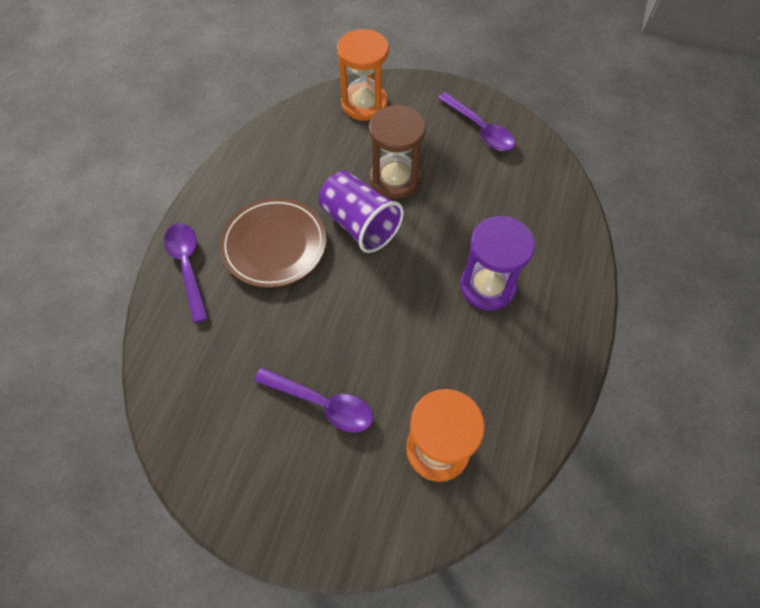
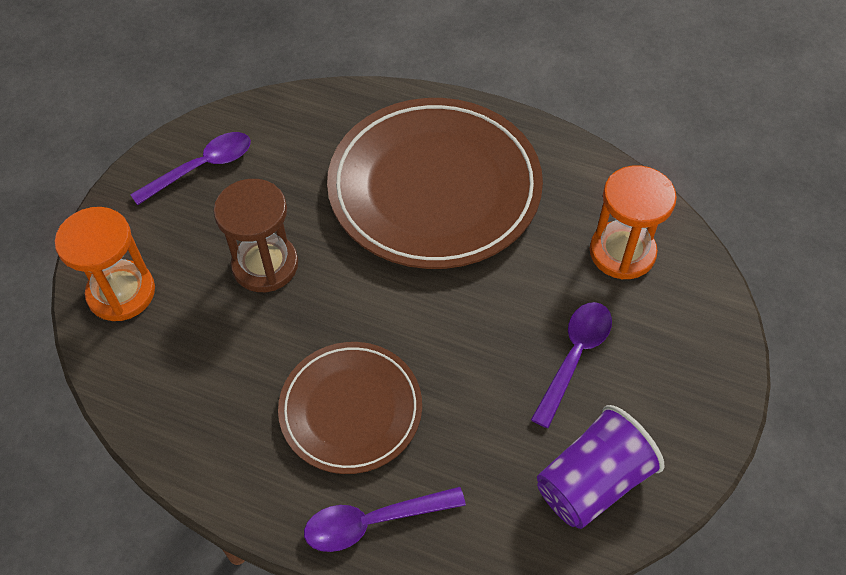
camera: 85 degrees left, 5 degrees down
(359, 224) = (331, 308): purple cup -> purple cup (592, 482)
(487, 286) = (434, 188): purple hourglass -> brown plate

